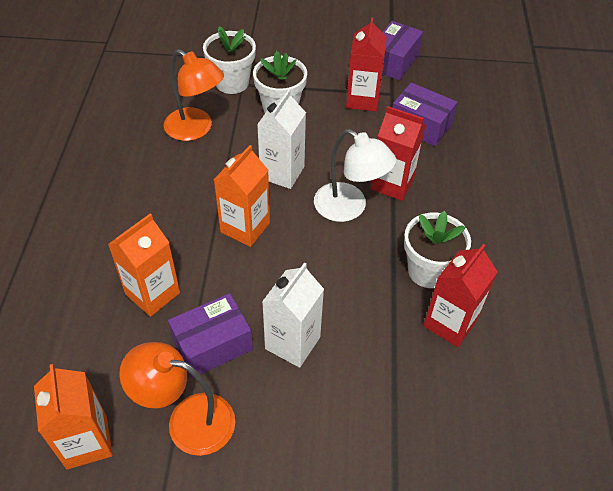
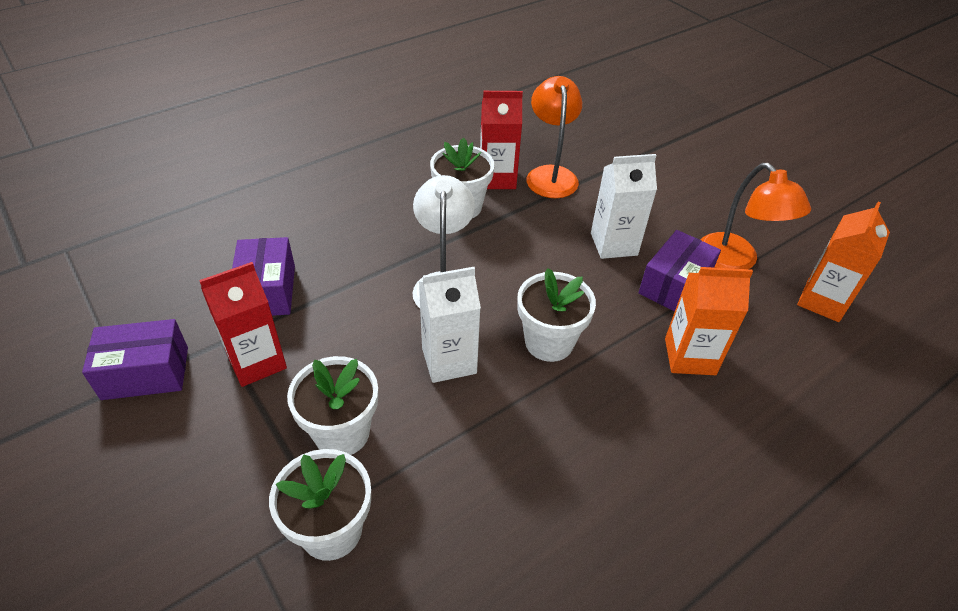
camera: 130 degrees left, 5 degrees down
(196, 129) = (462, 497): orange lamp -> orange lamp (550, 175)
(212, 345) = (674, 285): purple box -> purple box turned 75 degrees counterclockwise
(245, 227) = (549, 342): orange carton -> white flower pot
(392, 184) = (381, 271): red carton -> none

